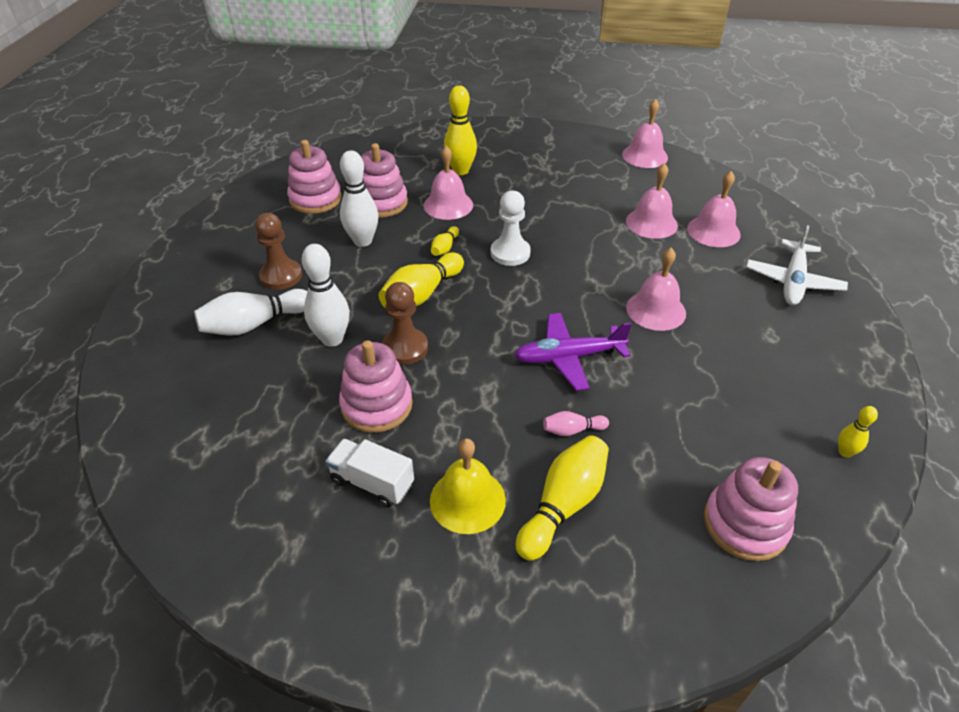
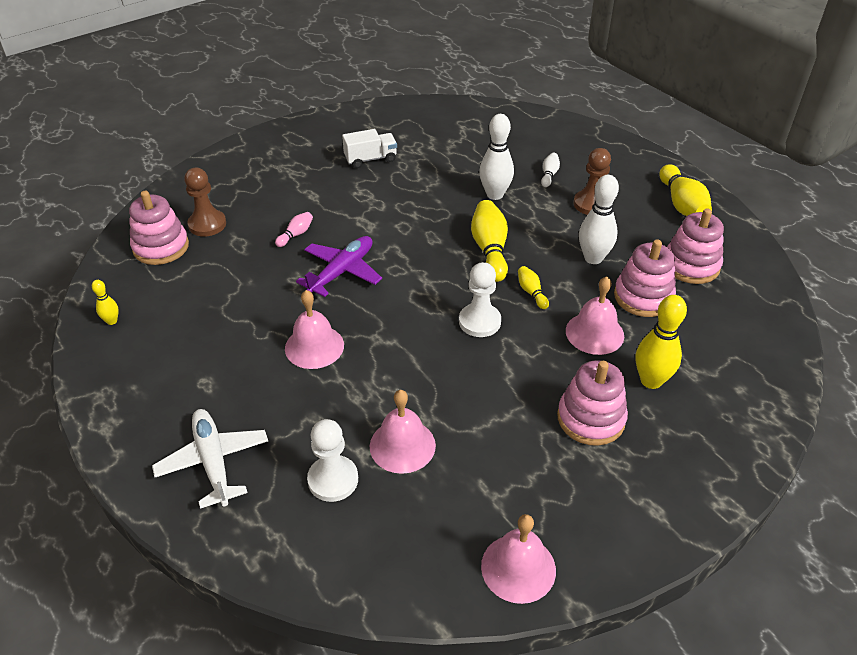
camera: 135 degrees right, 0 degrees up
(254, 324) = (549, 175): white bowling pin -> white bowling pin, size x0.51
(377, 405) = (417, 184): pink stacking toy -> pink stacking toy (591, 418)
(405, 348) = (447, 215): brown pawn -> brown pawn (207, 224)
(467, 500) = (317, 178): yellow bell -> none
(563, 505) = (267, 202): yellow bowling pin -> yellow bowling pin (682, 204)
(713, 231) = (333, 480): pink bell -> white pawn

